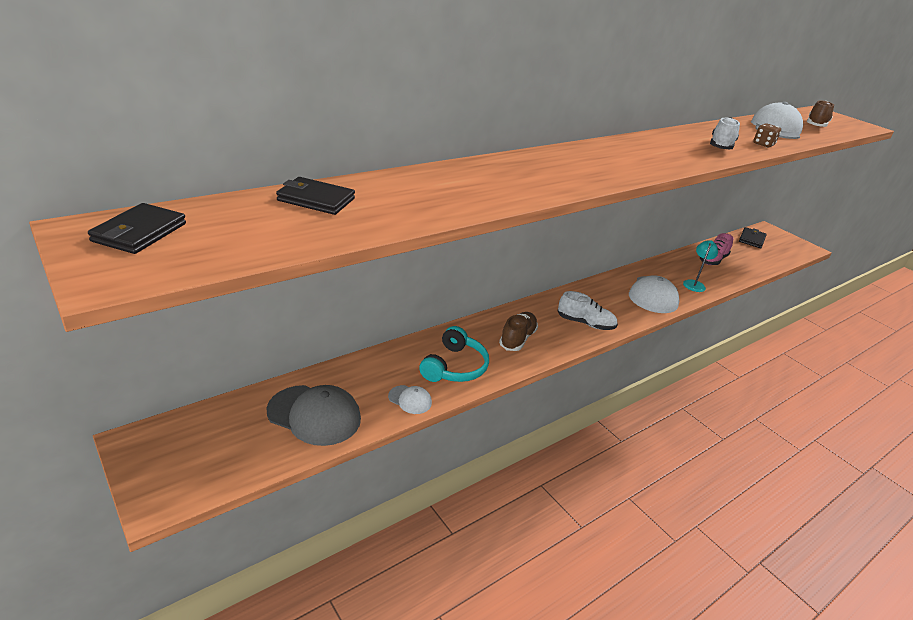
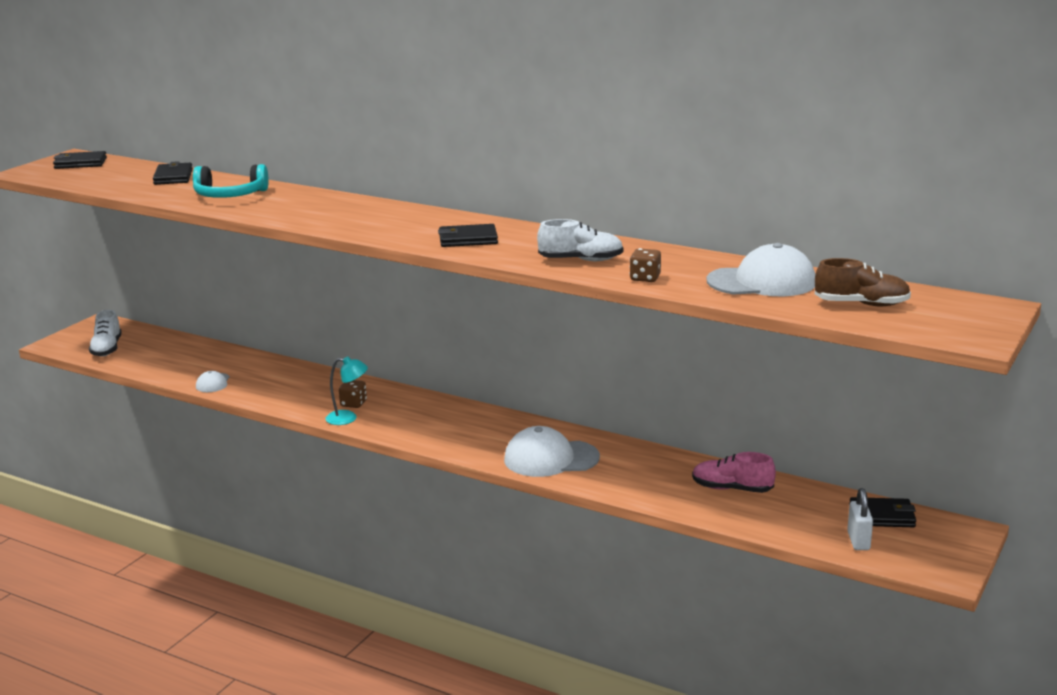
camera: 70 degrees right, 10 degrees down
(314, 415) = (166, 359): grey cap -> none
(455, 367) = (276, 388): turquoise headphones -> turquoise headphones (230, 195)
(517, 339) = (353, 404): brown shoe -> brown dice
(585, 323) = (425, 430): white shoe -> white shoe (107, 349)
(656, 157) = (468, 239): none -> black wallet
(694, 284) = (625, 482): turquoise lamp -> turquoise lamp (348, 418)
(776, 253) = (858, 541): none -> white padlock

